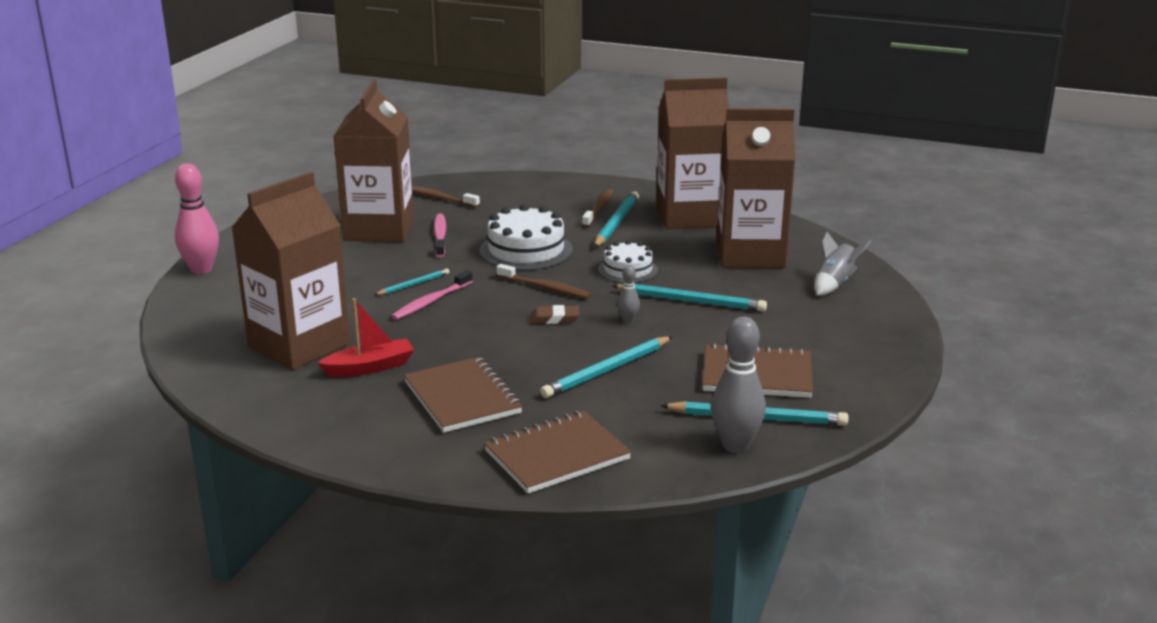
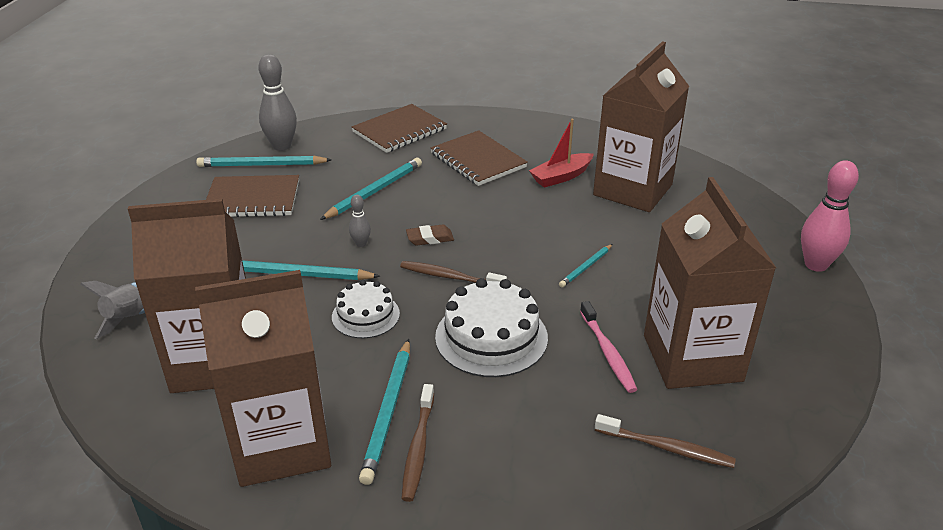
camera: 170 degrees right, 10 degrees up
(431, 302) = (554, 247): pink toothbrush -> none

